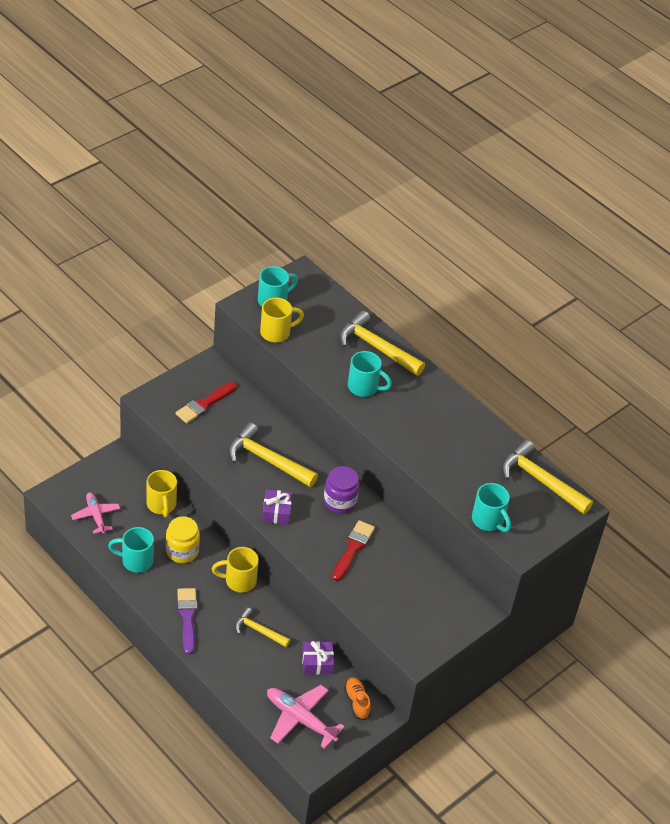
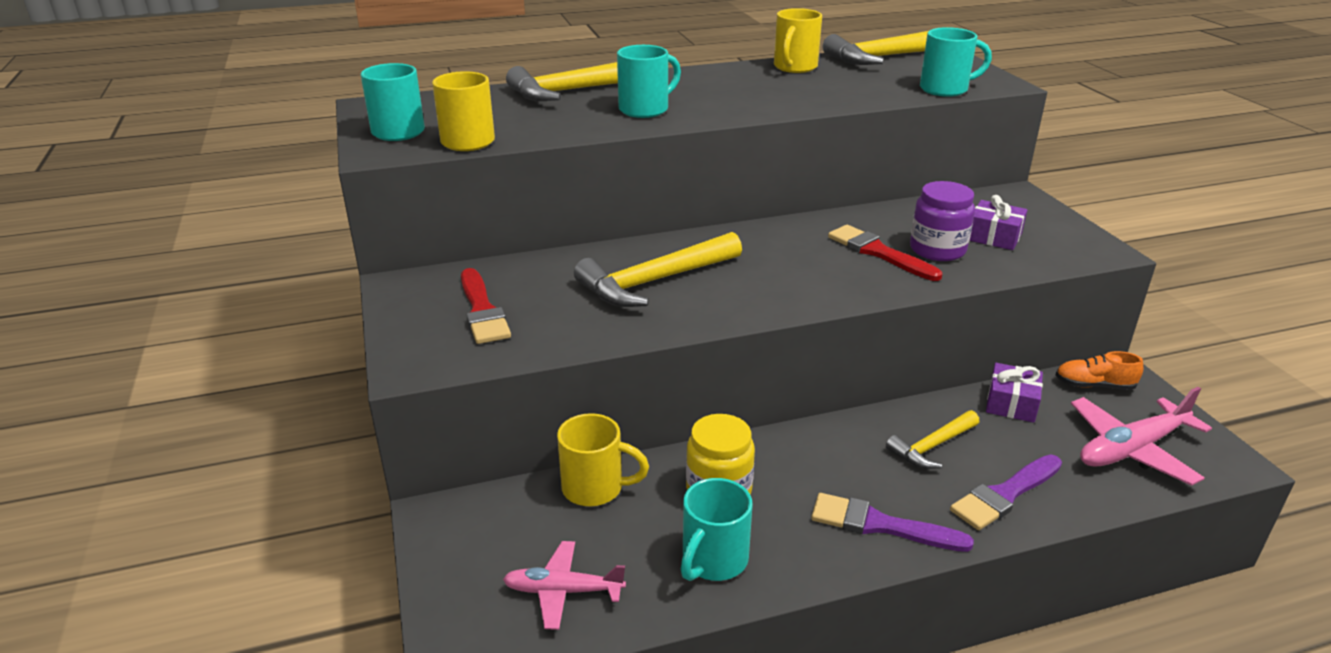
camera: 60 degrees left, 15 degrees down
(234, 664) = (1005, 494): none -> purple brush
(239, 581) = (815, 440): yellow mug -> yellow mug (794, 67)
(276, 512) = (773, 297): purple gift -> purple gift (994, 236)
(340, 501) = (779, 243): purple jar -> purple jar (937, 250)

